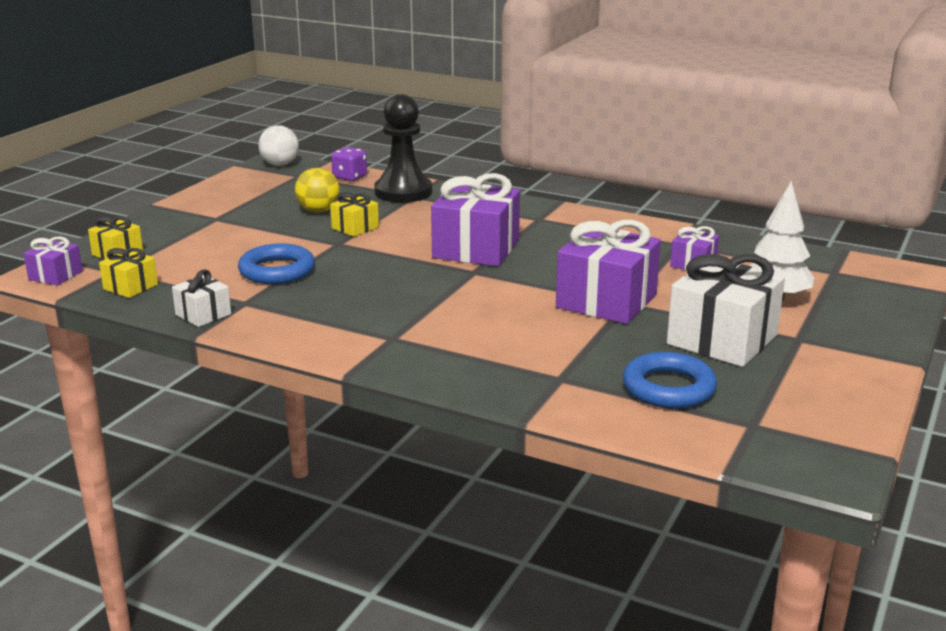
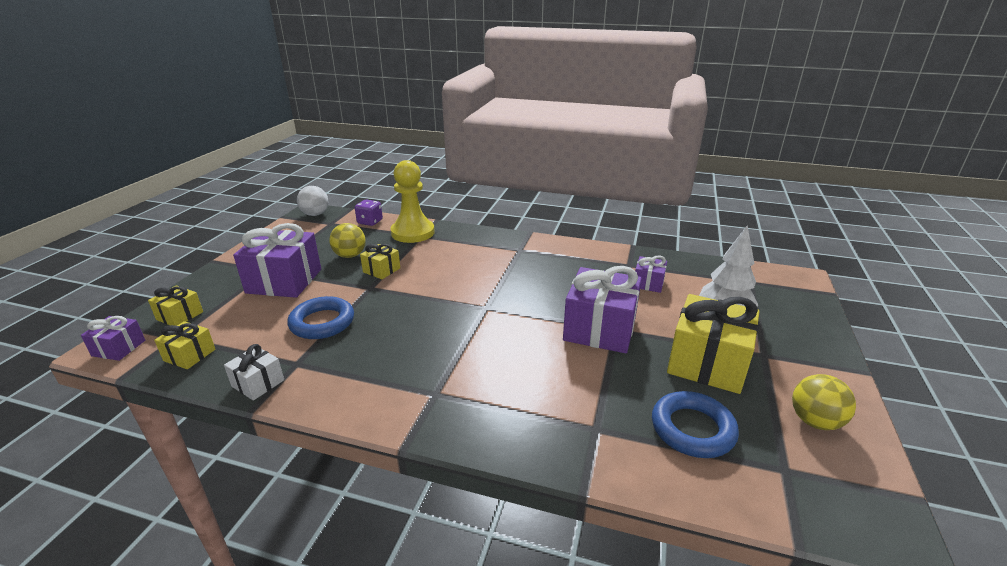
camera: 10 degrees left, 5 degrees up
(403, 192) = (413, 233): black pawn -> yellow pawn
(476, 249) = (481, 283): purple gift -> purple gift (284, 281)
(722, 339) = (707, 363): white gift -> yellow gift
(816, 395) = (814, 421): none -> yellow ball

